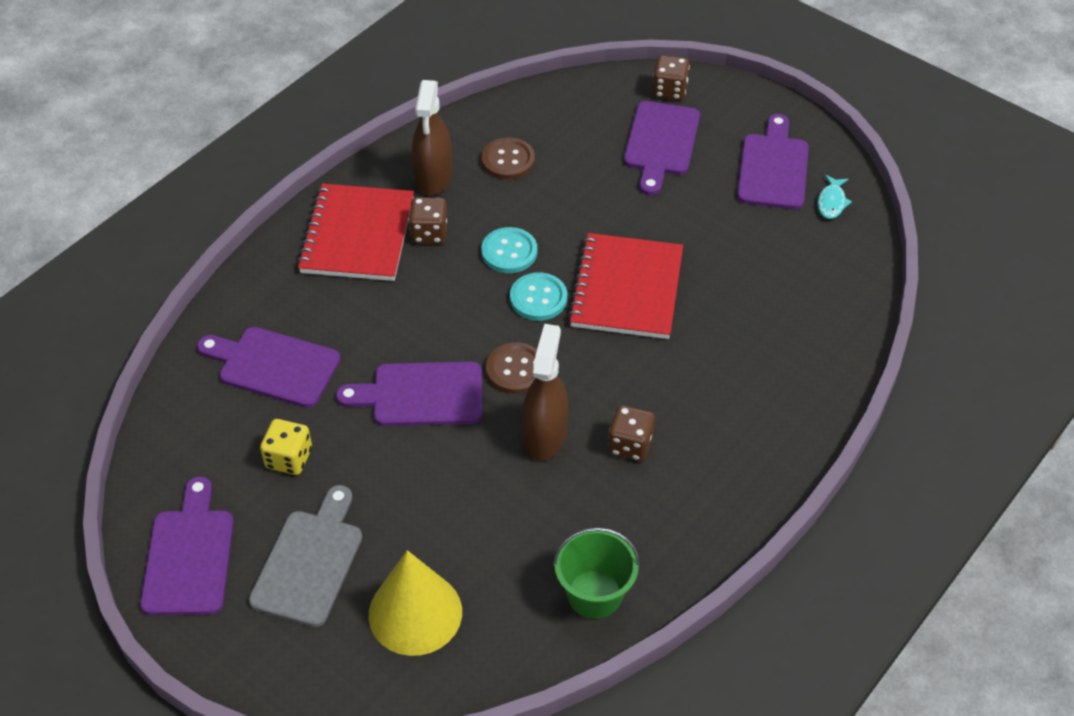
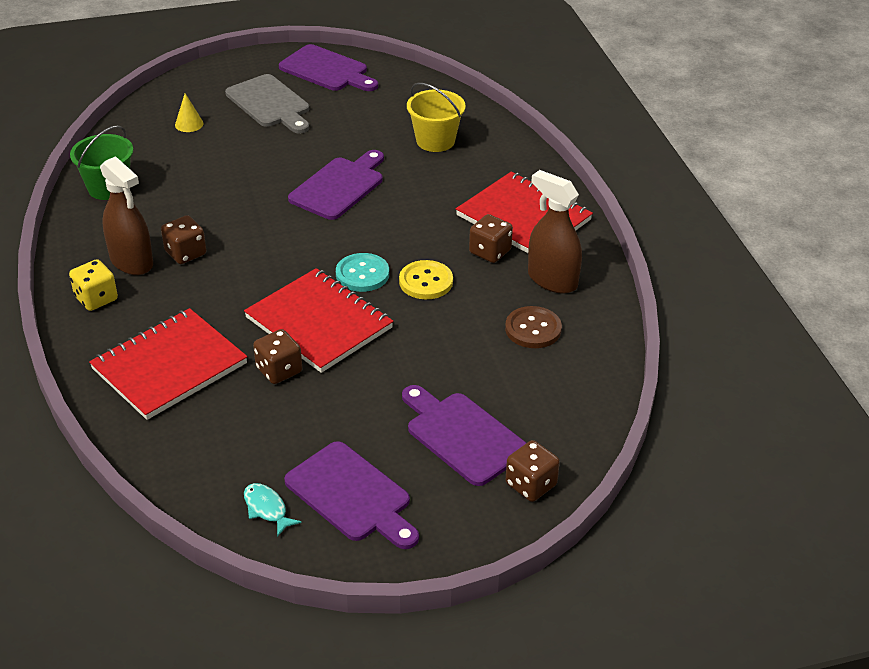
camera: 125 degrees right, 10 degrees down
(273, 366) = (435, 141): purple cutting board -> yellow bucket
(289, 458) = (352, 121): yellow dice -> yellow dice (96, 298)
(415, 613) = (189, 124): yellow cone -> yellow cone, size x0.44
(509, 252) = (426, 282): turquoise button -> yellow button
(515, 370) = (310, 234): brown button -> none
(545, 435) = (241, 221): brown spray bottle -> brown spray bottle (131, 261)
(703, 279) = (279, 370): none -> brown dice
(771, 350) = (169, 366): none -> red notebook

